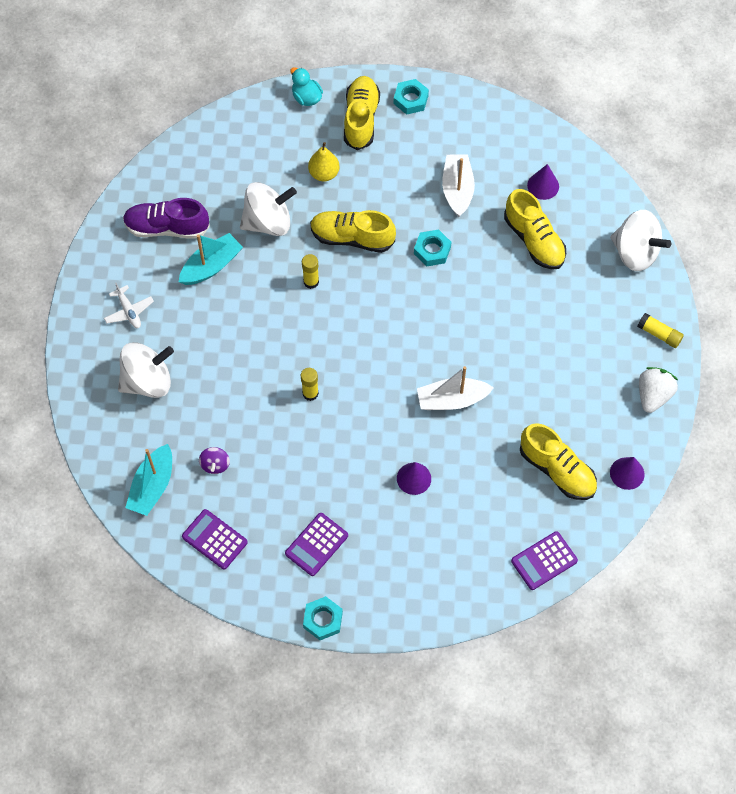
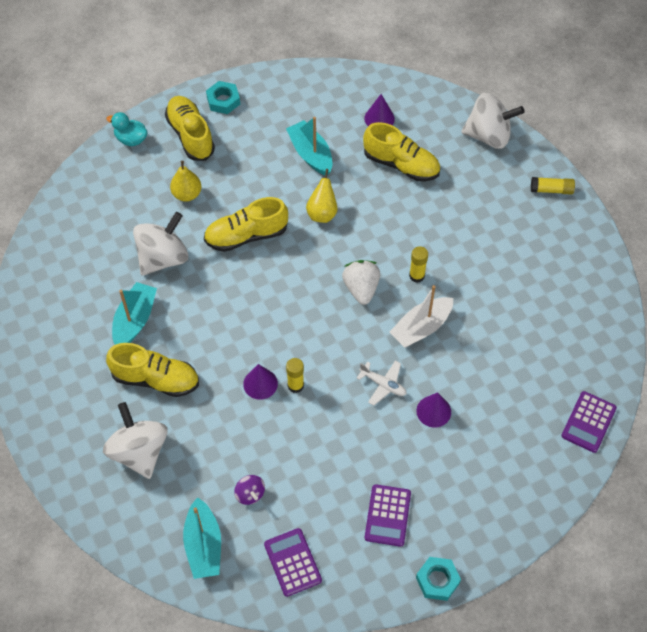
camera: 30 degrees left, 5 degrees down
(129, 311) = (82, 398): white plane -> white plane (383, 384)
(148, 381) = (139, 451): white spinning top -> white spinning top turned 60 degrees counterclockwise
(167, 228) = (72, 307): purple shoe -> none
(214, 539) = (293, 562): purple calculator -> purple calculator turned 60 degrees clockwise
(311, 282) = (234, 290): yellow glue stick -> yellow glue stick (417, 276)
(432, 250) = (322, 213): turquoise nut -> yellow pear
(457, 189) = (310, 154): white boat -> turquoise boat
(557, 470) = (547, 340): yellow shoe -> yellow shoe (156, 379)
(627, 473) = (604, 313): purple cone -> purple cone (260, 383)
(653, 395) = (580, 240): white strawberry -> white strawberry (361, 288)

